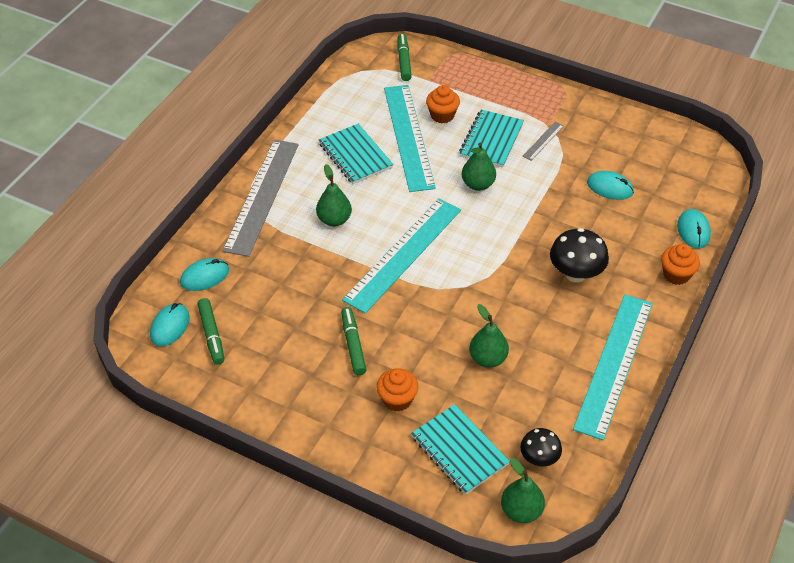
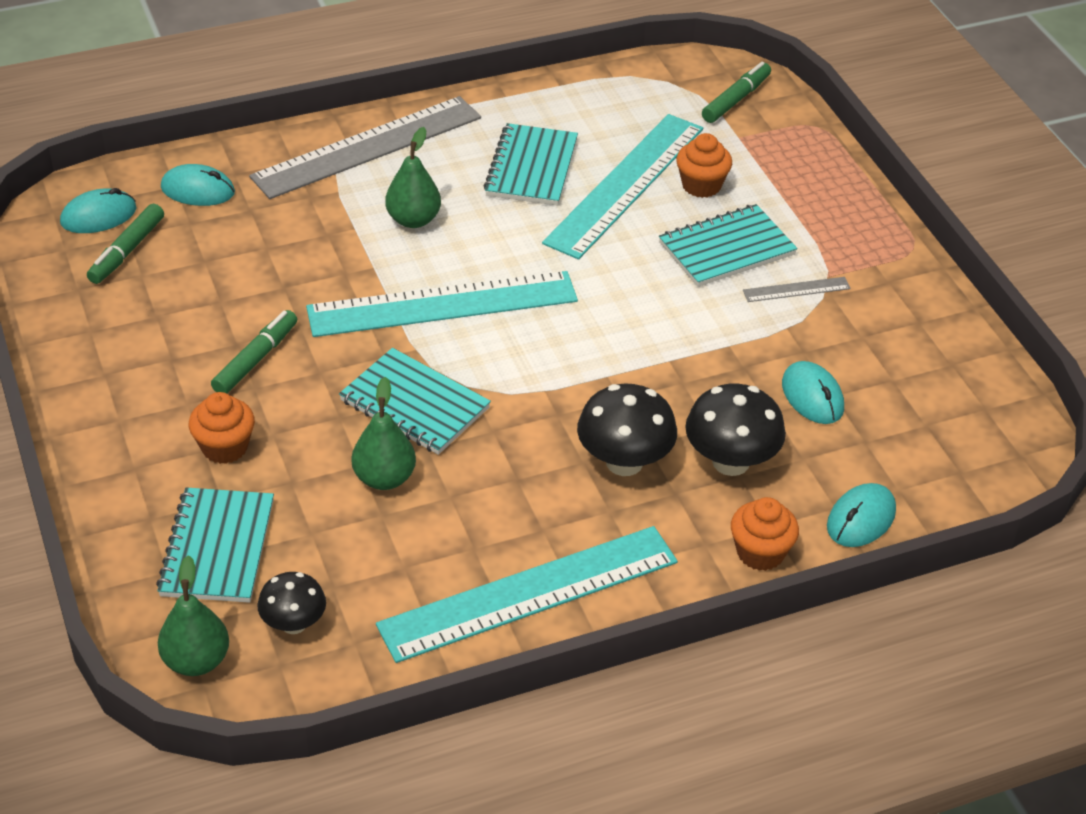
camera: 40 degrees right, 5 degrees down
(455, 313) = (414, 404): none -> turquoise notebook
(478, 184) = (639, 287): green pear -> none
(616, 242) = (730, 462): none -> black mushroom

